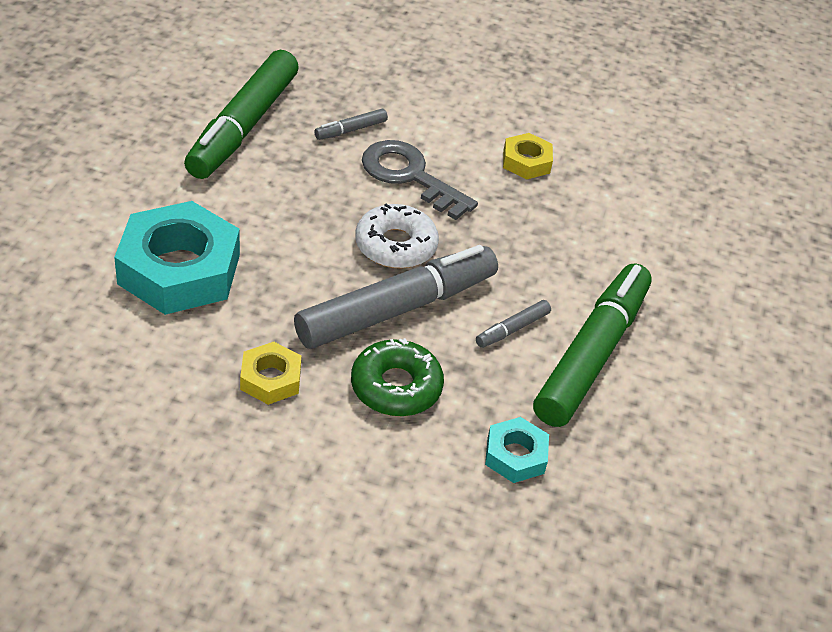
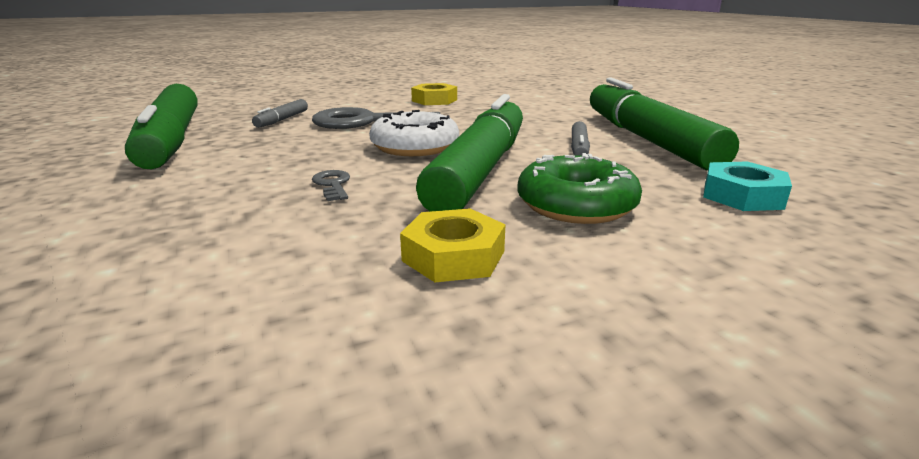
camera: 35 degrees left, 20 degrees down
(179, 269) = (201, 230): turquoise nut -> none
(286, 265) = (333, 185): none -> grey key
(397, 309) = (481, 170): grey marker -> green marker

